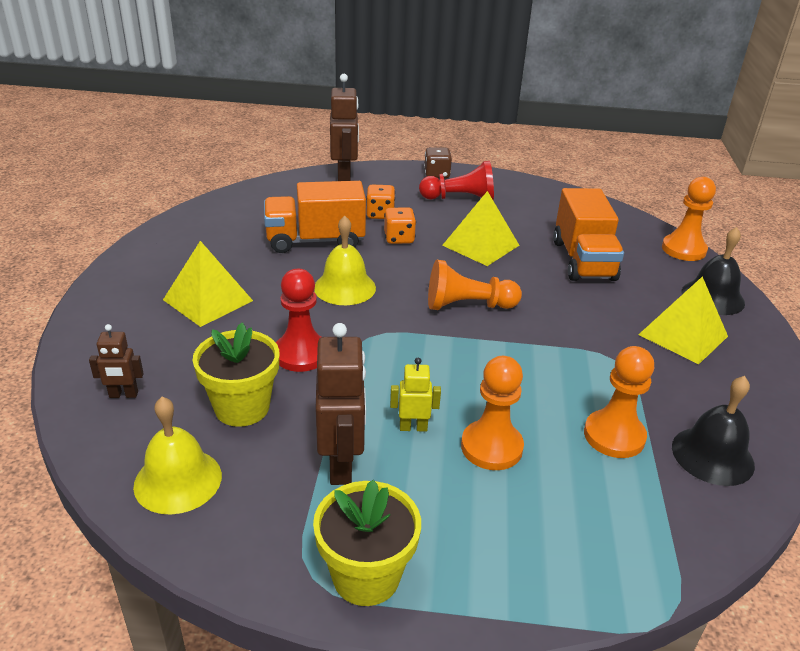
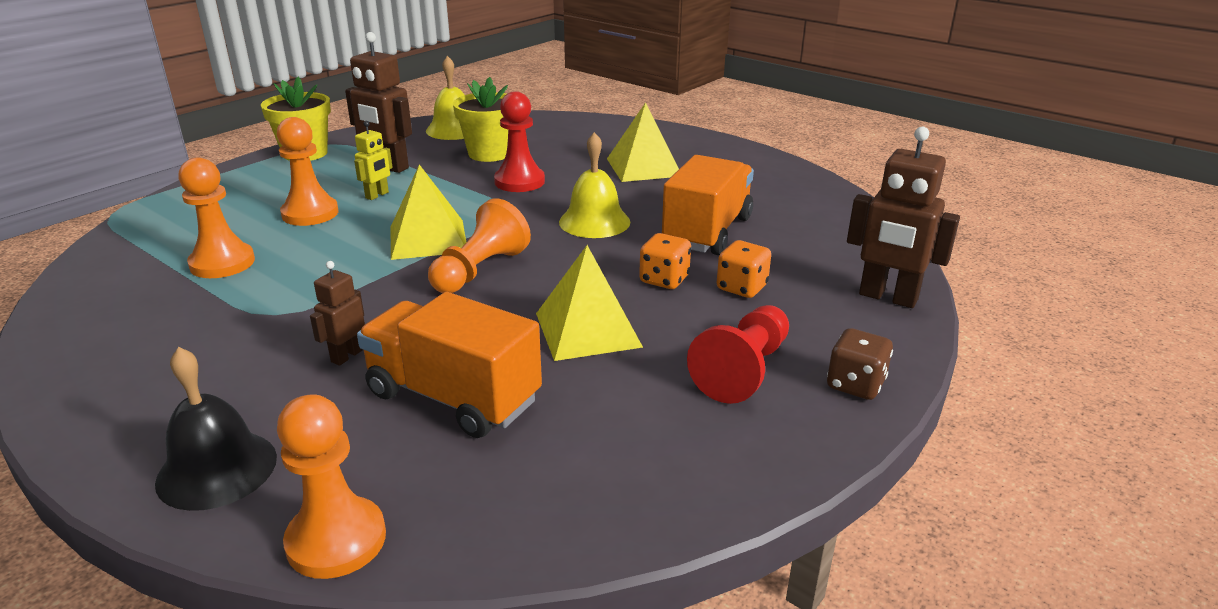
camera: 125 degrees right, 5 degrees down
(123, 395) = (555, 129): brown robot -> brown robot (347, 356)
(683, 335) = (222, 383): yellow pyramid -> yellow pyramid (428, 239)
(712, 455) = (119, 296): black bell -> none

